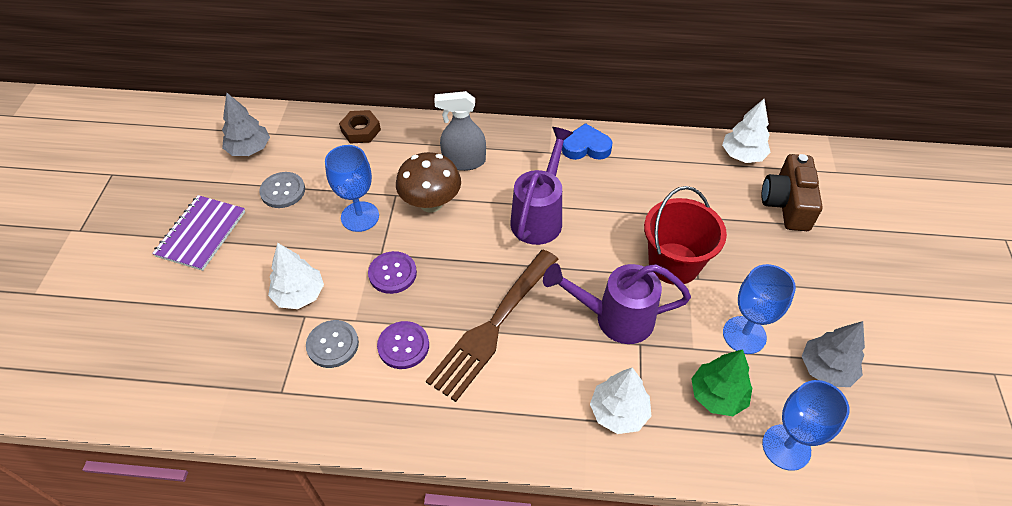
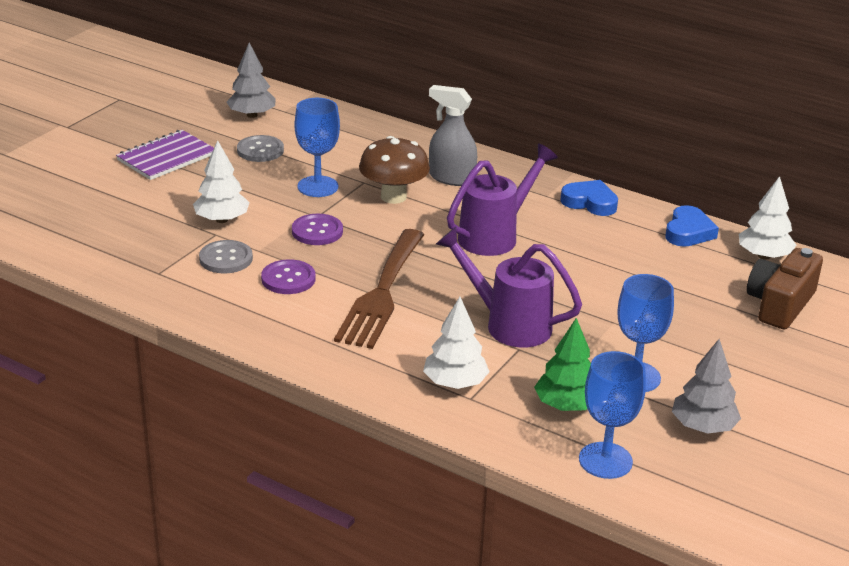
camera: 25 degrees right, 20 degrees down
(361, 130) = (367, 130): brown nut -> none
(492, 327) = (382, 293): brown fork -> brown fork turned 45 degrees counterclockwise
(674, 263) = (607, 308): red bucket -> none
(675, 151) = (688, 232): none -> blue heart

